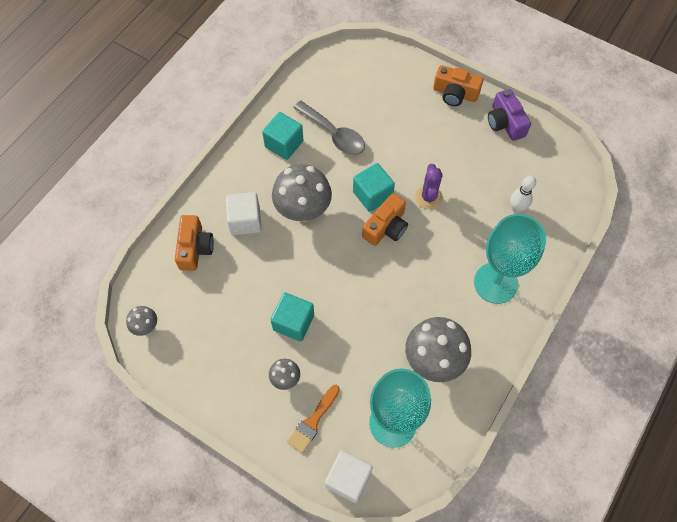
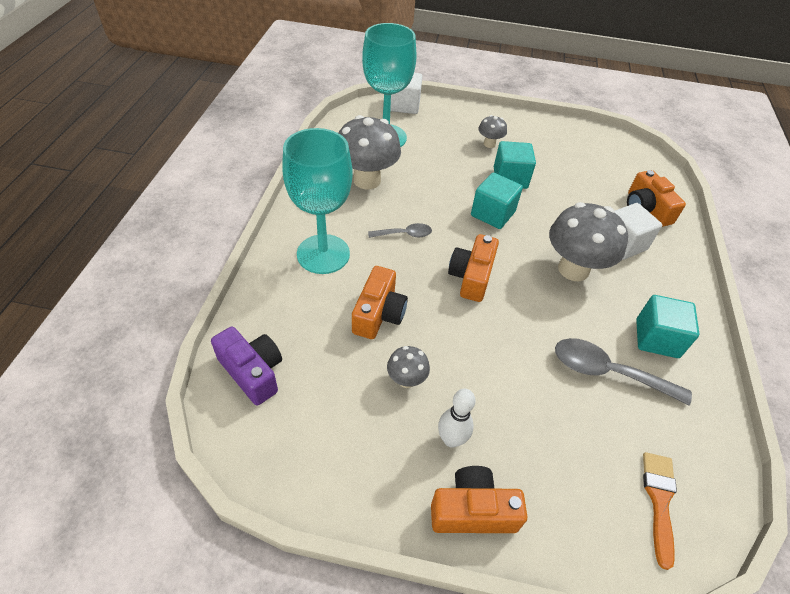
camera: 155 degrees right, 15 degrees down
(146, 326) = (627, 150): grey mushroom -> grey mushroom (406, 380)
(313, 421) = (450, 126): orange brush -> orange brush (659, 500)
(372, 195) = (508, 308): turquoise cube -> turquoise cube (492, 214)
(422, 284) = (404, 234): none -> grey spoon
(428, 197) = (438, 324): purple cactus -> none
(467, 217) = (378, 314): none -> orange camera
(505, 123) = (368, 479): purple camera -> purple camera (252, 372)
(517, 208) = (317, 343): white bowling pin -> white bowling pin (451, 439)

